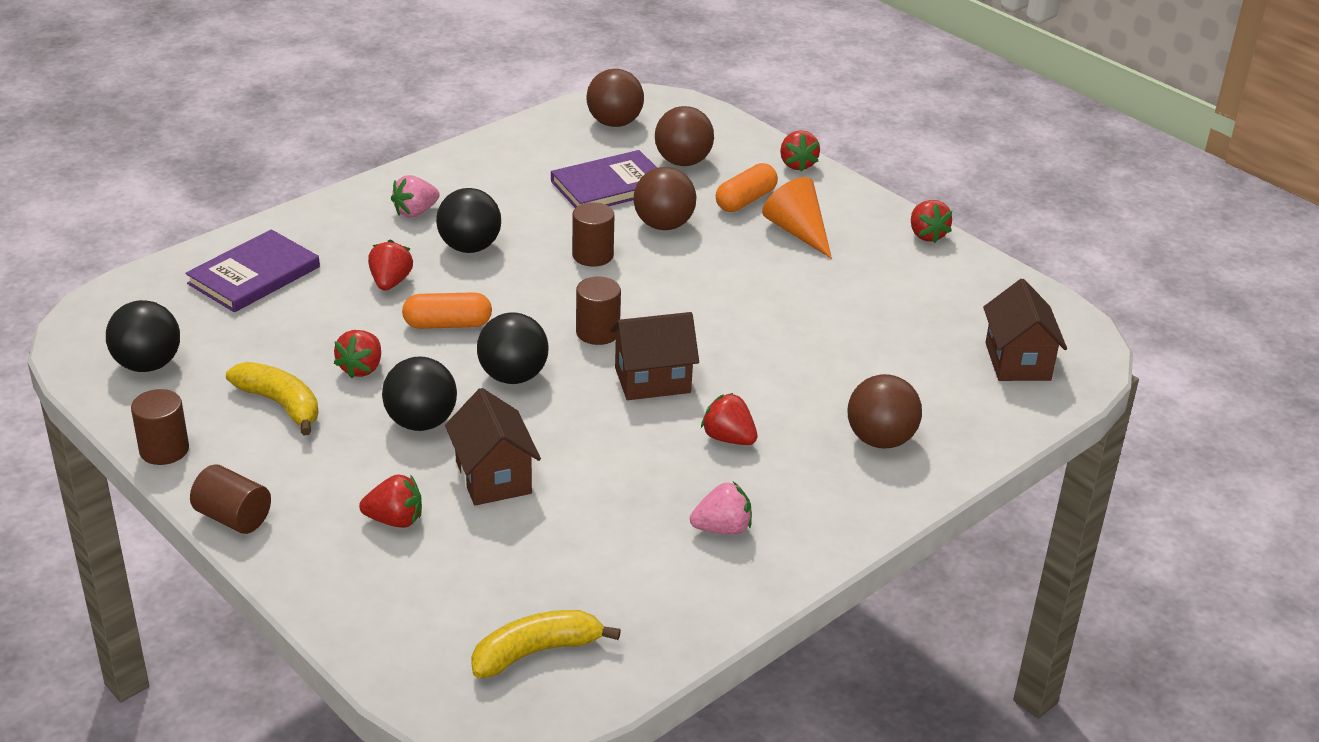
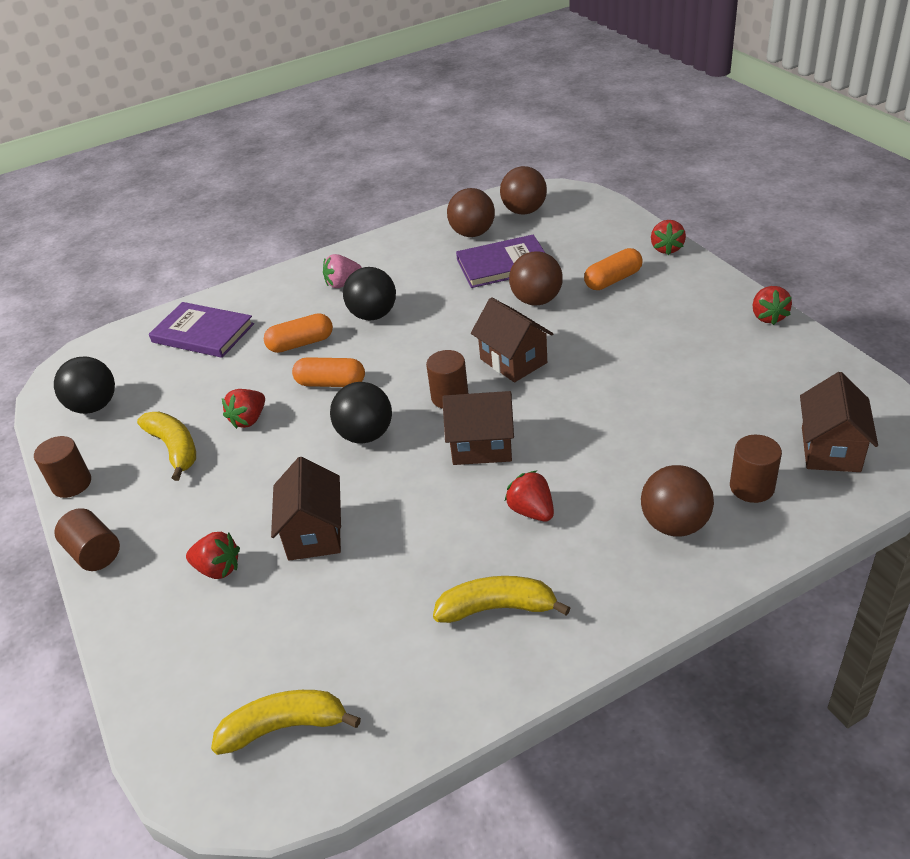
camera: 20 degrees right, 5 degrees up
(254, 275) = (203, 333): purple book -> purple book turned 60 degrees clockwise
(390, 282) = (301, 343): red strawberry -> orange capsule
(421, 422) = (276, 473): black ball -> none
(592, 255) = (469, 326): brown cylinder -> brown cylinder (752, 487)
(658, 291) = (513, 361): none -> brown house
(683, 162) = (570, 245): brown ball -> brown ball (472, 233)
(722, 529) = (497, 608): pink strawberry -> yellow banana
(797, 231) = (650, 309): orange cone -> none

